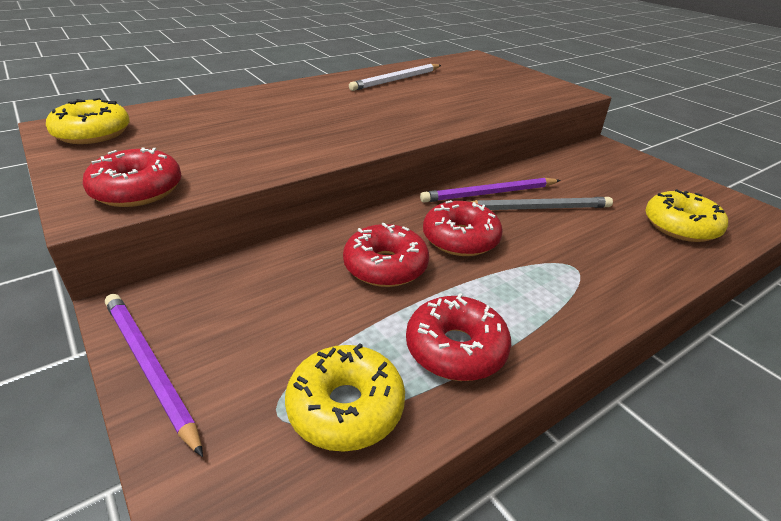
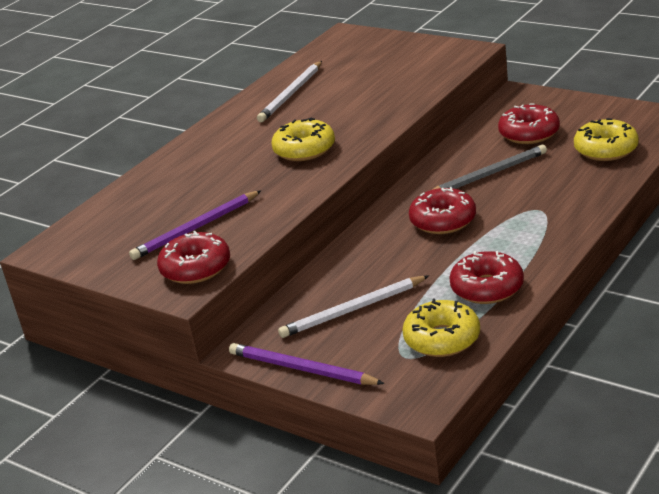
camera: 15 degrees left, 5 degrees down
(93, 133) = (86, 245): yellow donut -> yellow donut (304, 150)
(282, 307) = (353, 310): none -> white pencil
(385, 266) = (402, 260): red donut -> red donut (529, 133)
(489, 193) = (442, 176): purple pencil -> purple pencil (196, 228)

